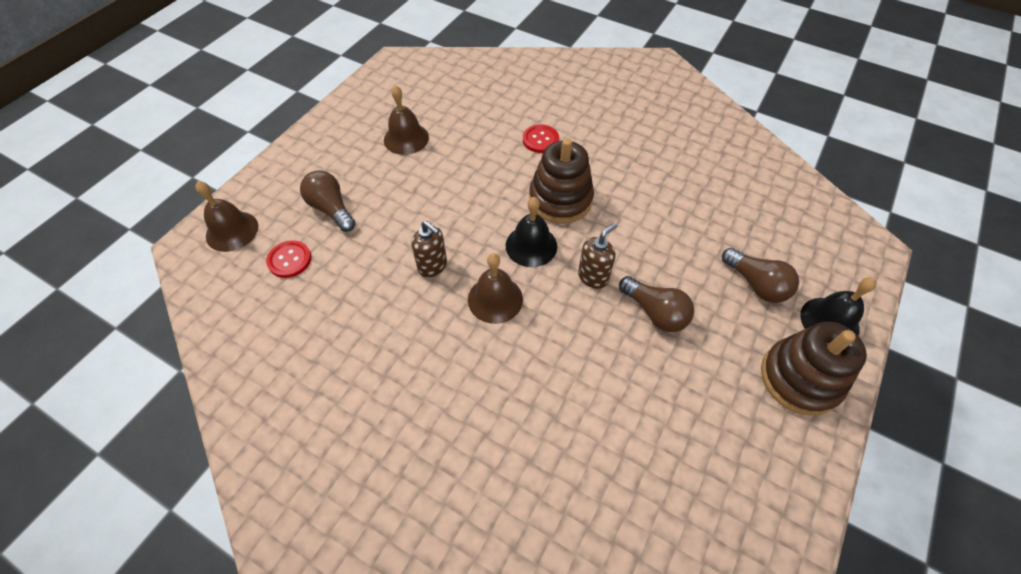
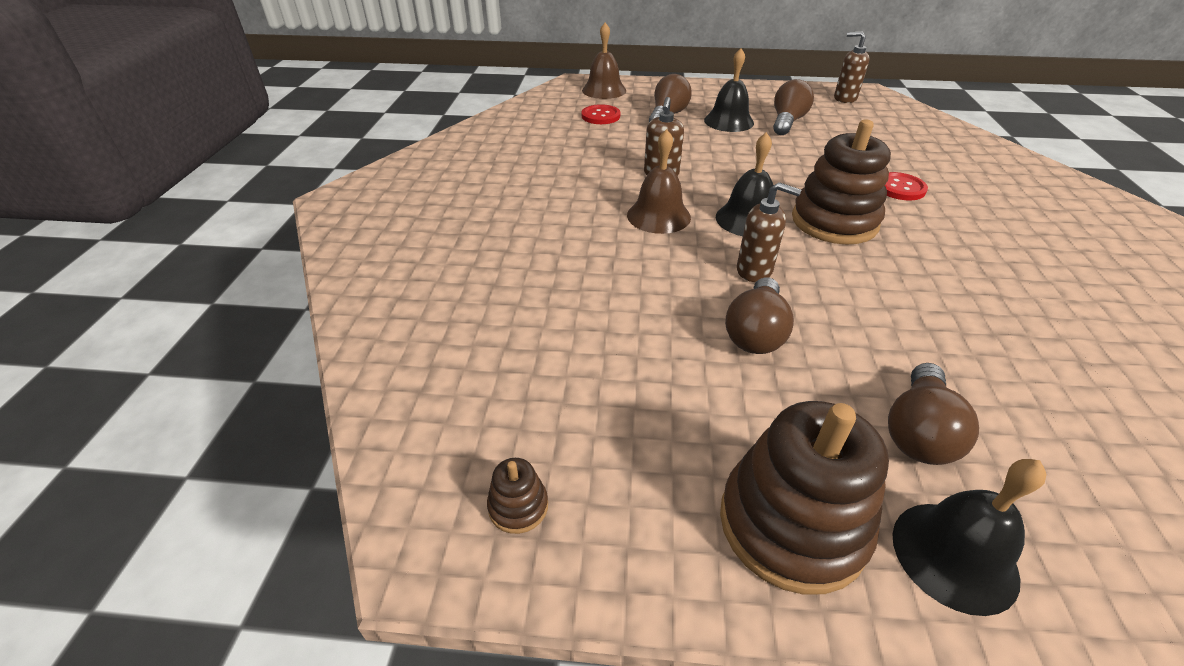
camera: 65 degrees right, 15 degrees down
(376, 173) = (728, 121): none -> black bell
(394, 81) = (844, 98): none -> brown soap dispenser
(406, 138) = (787, 122): brown bell -> brown light bulb
(759, 519) = (518, 506): none -> brown stacking toy

